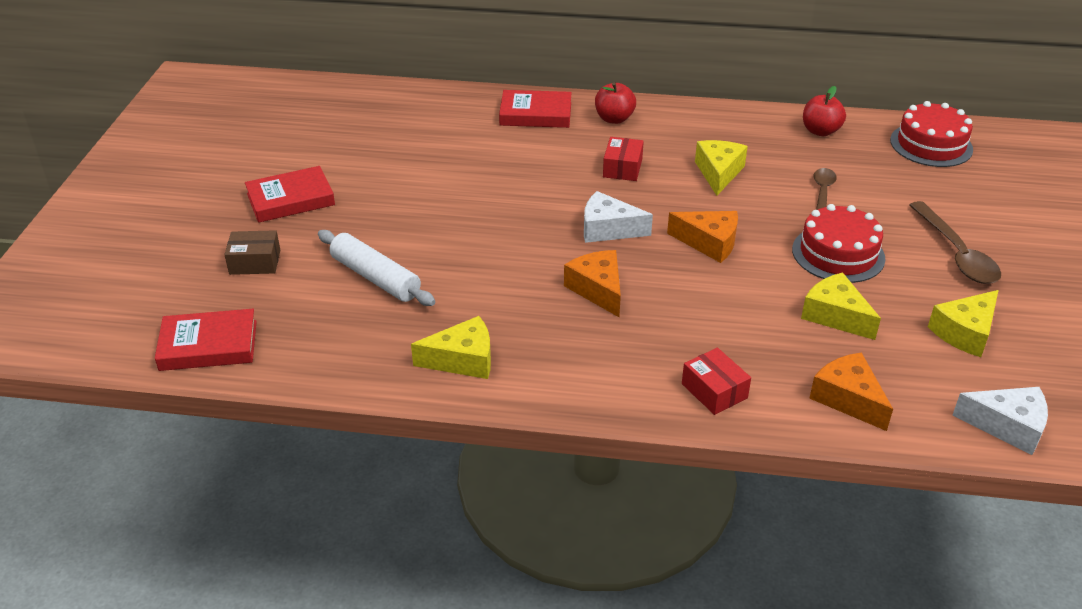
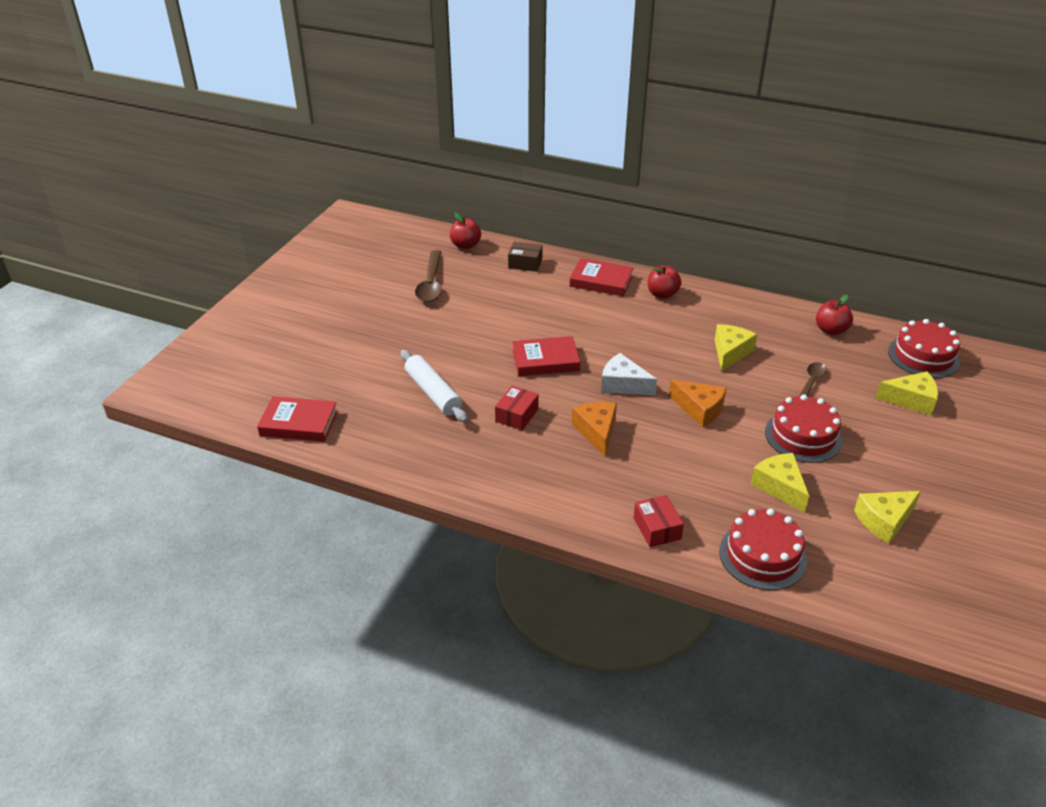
camera: 15 degrees right, 0 degrees up
(255, 262) = (351, 366): brown box -> brown box (525, 263)
(290, 199) = (392, 322): red book -> red book (545, 360)
(352, 95) = (465, 245): none -> red apple
(463, 360) = (474, 468): yellow cheese -> yellow cheese (911, 400)
(622, 168) = (653, 336): red box -> red box (517, 415)
(848, 399) = (762, 556): orange cheese -> red cake
(956, 253) = (905, 453): brown spoon -> brown spoon (431, 283)
(1007, 426) = (887, 604): white cheese -> none

